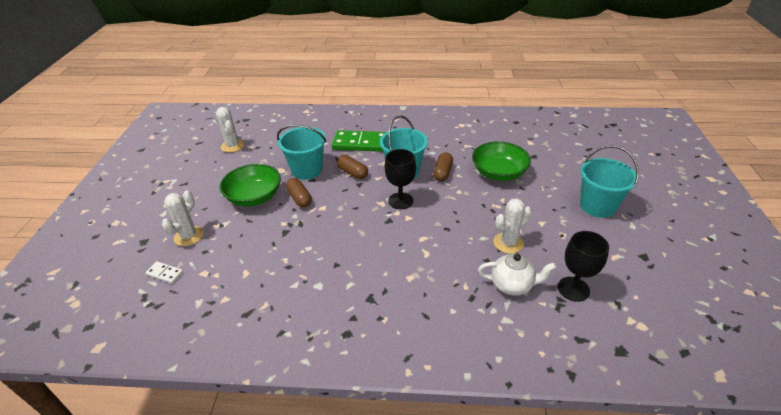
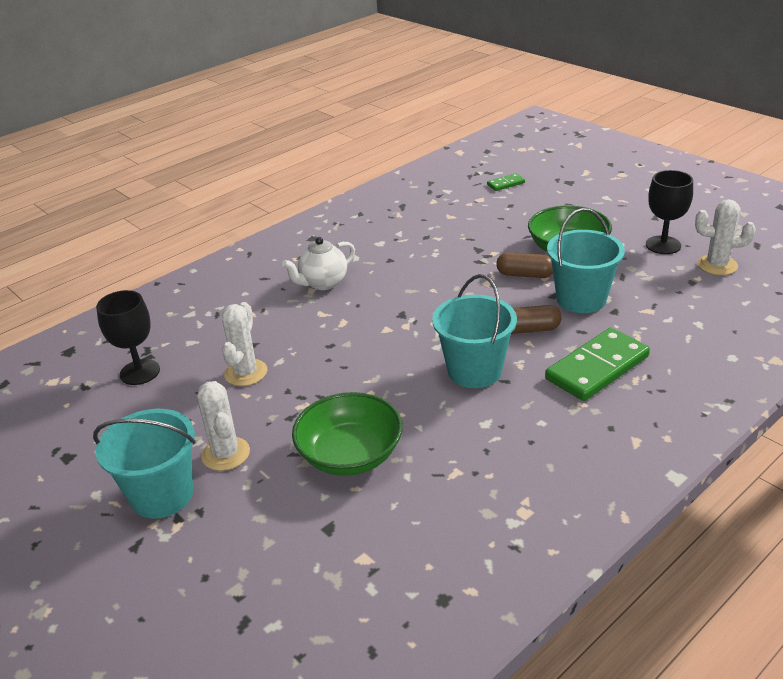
camera: 135 degrees right, 5 degrees down
(165, 273) = (506, 184): white domino -> green domino
(189, 236) = (546, 202): white cactus -> white cactus (226, 454)
(400, 201) = (421, 338): black goblet -> black goblet (663, 245)
(443, 172) = (425, 403): brown capsule -> none
(512, 285) = (206, 339): white teapot -> white teapot (323, 283)

